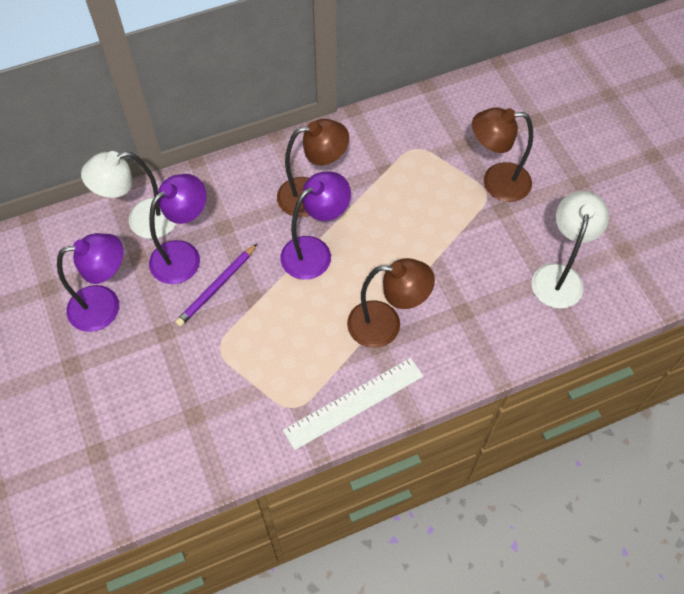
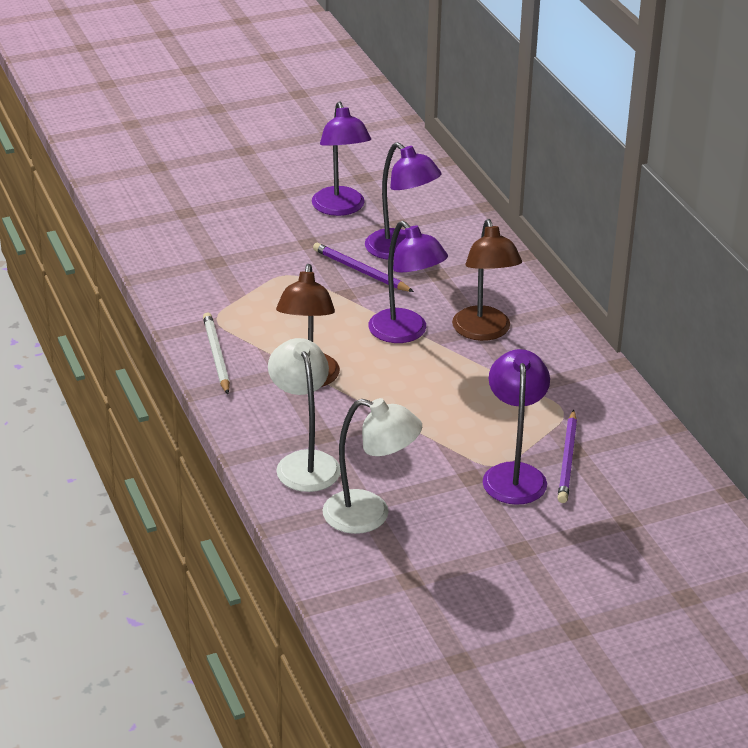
camera: 90 degrees right, 25 degrees down
(142, 221) = (444, 224): white lamp -> white lamp (304, 462)
(354, 403) = (216, 356): white ruler -> white pencil
(474, 149) = (568, 459): none -> purple pencil
(496, 182) = (514, 474): brown lamp -> purple lamp

